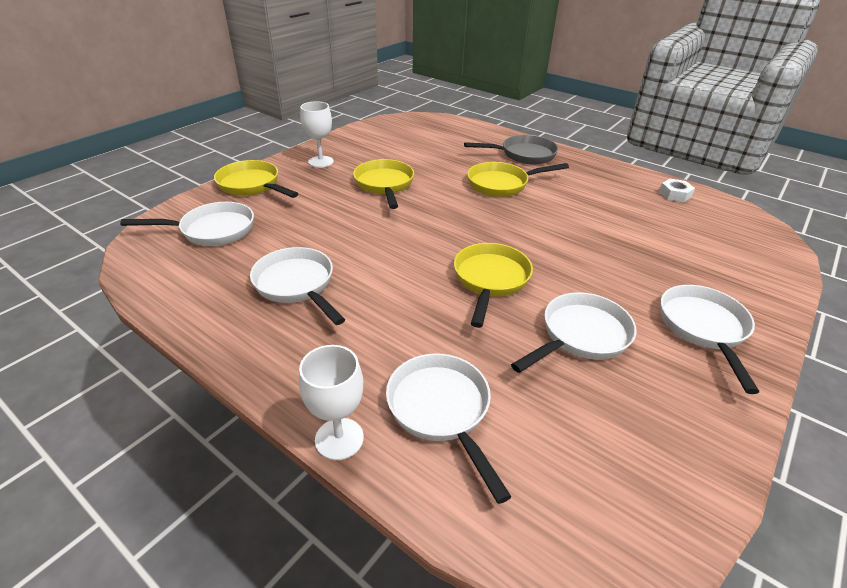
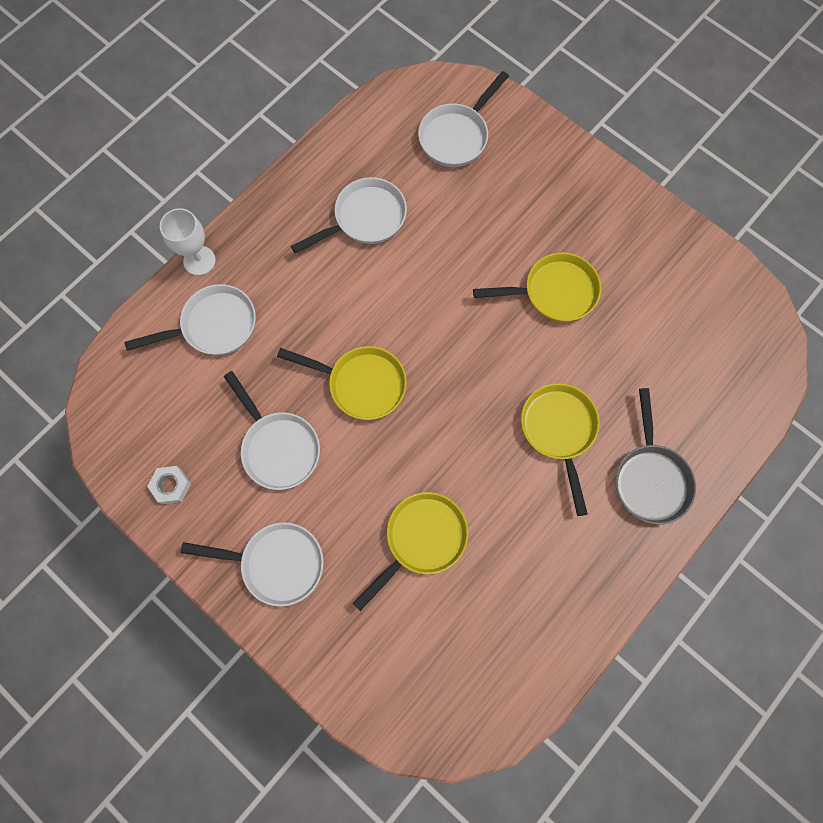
camera: 95 degrees right, 35 degrees up
(212, 230) = (456, 136): white pan -> white pan turned 45 degrees clockwise
(252, 185) = (550, 154): yellow pan -> yellow pan (421, 540)
(321, 162) = (613, 219): white goblet -> none
(675, 194) = (534, 657): white nut -> white nut (171, 486)

